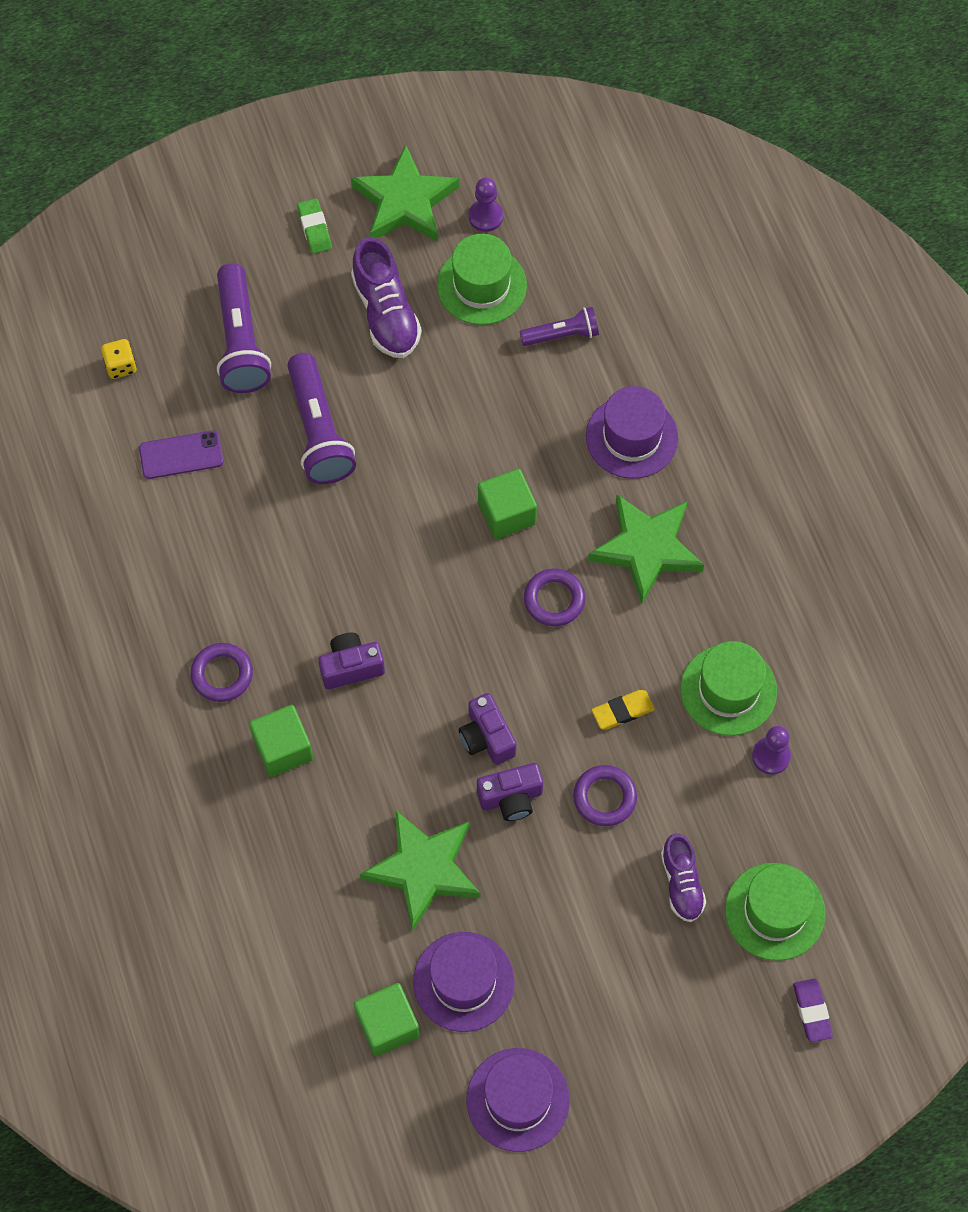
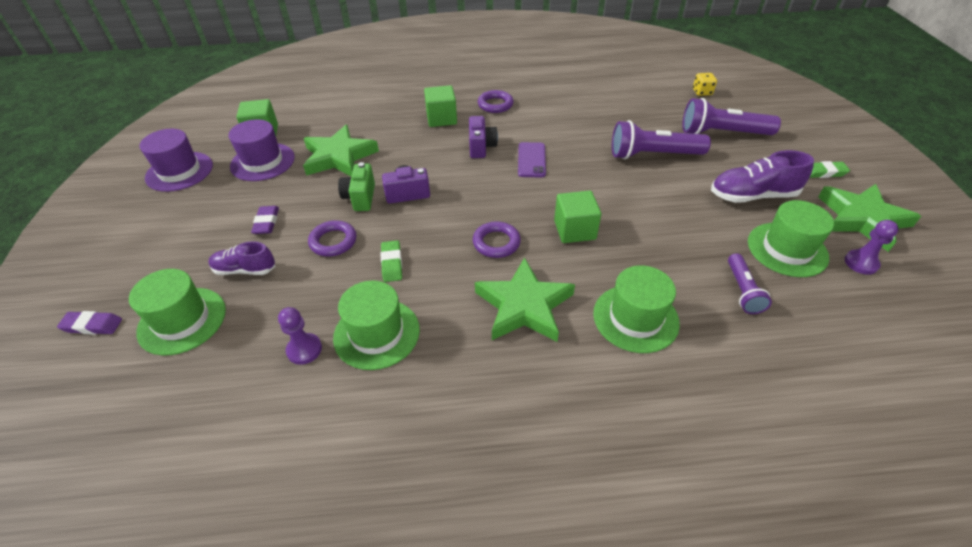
camera: 105 degrees right, 20 degrees down
(181, 455) = (639, 105): purple phone -> purple phone (531, 160)
(511, 798) = (360, 198): purple camera -> green camera
(593, 902) = (266, 222): none -> purple eraser
(622, 711) = (392, 263): yellow eraser -> green eraser
(631, 437) = (635, 318): purple hat -> green hat

